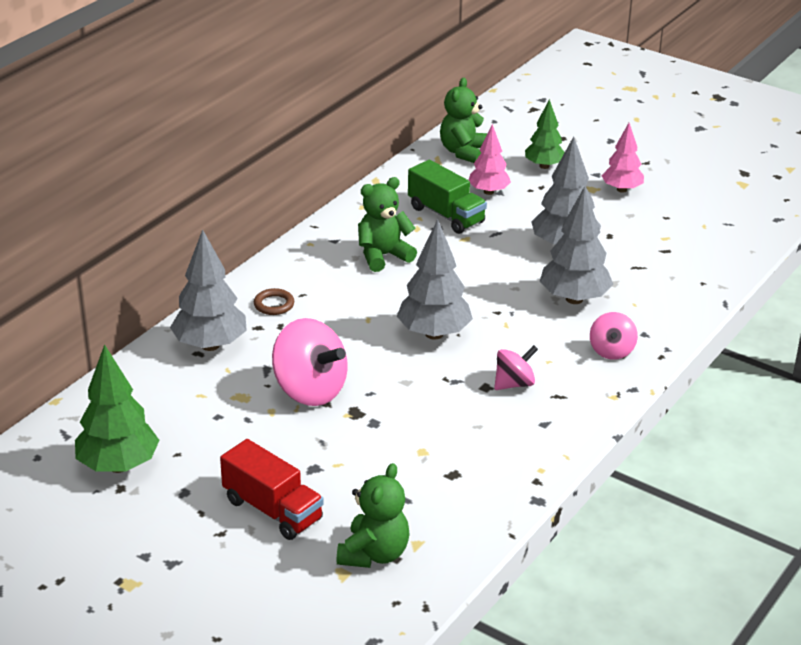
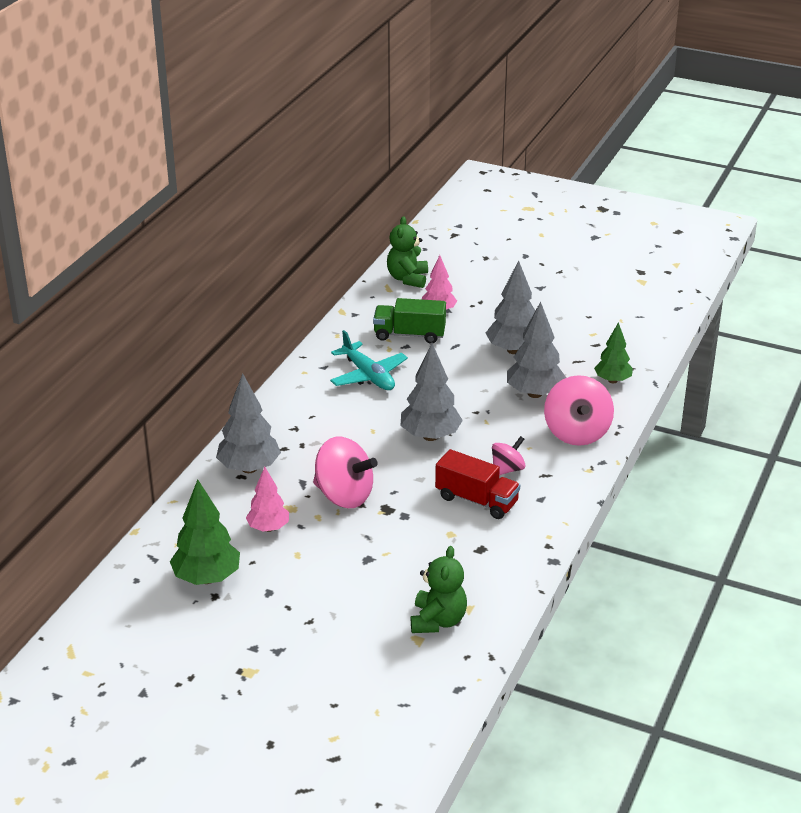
camera: 10 degrees left, 0 degrees up
(272, 510) = (345, 597): red truck -> red truck (476, 500)
(274, 304) = (291, 427): brown ring -> none
(383, 256) = (368, 376): green teddy bear -> turquoise plane
(446, 215) = (409, 334): green truck -> green truck turned 150 degrees clockwise
(544, 166) = (477, 283): green tree -> green tree (612, 380)
(611, 351) = (576, 433): pink spinning top -> pink spinning top, size x1.79
(622, 189) = (546, 297): pink tree -> pink tree (268, 528)

